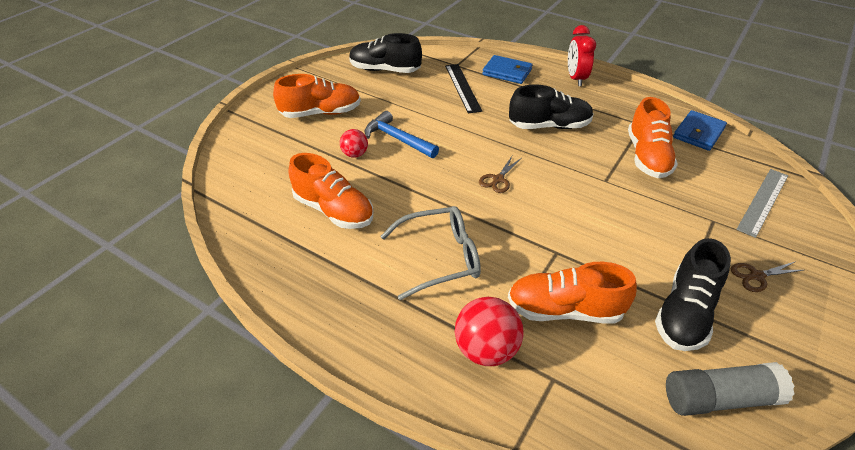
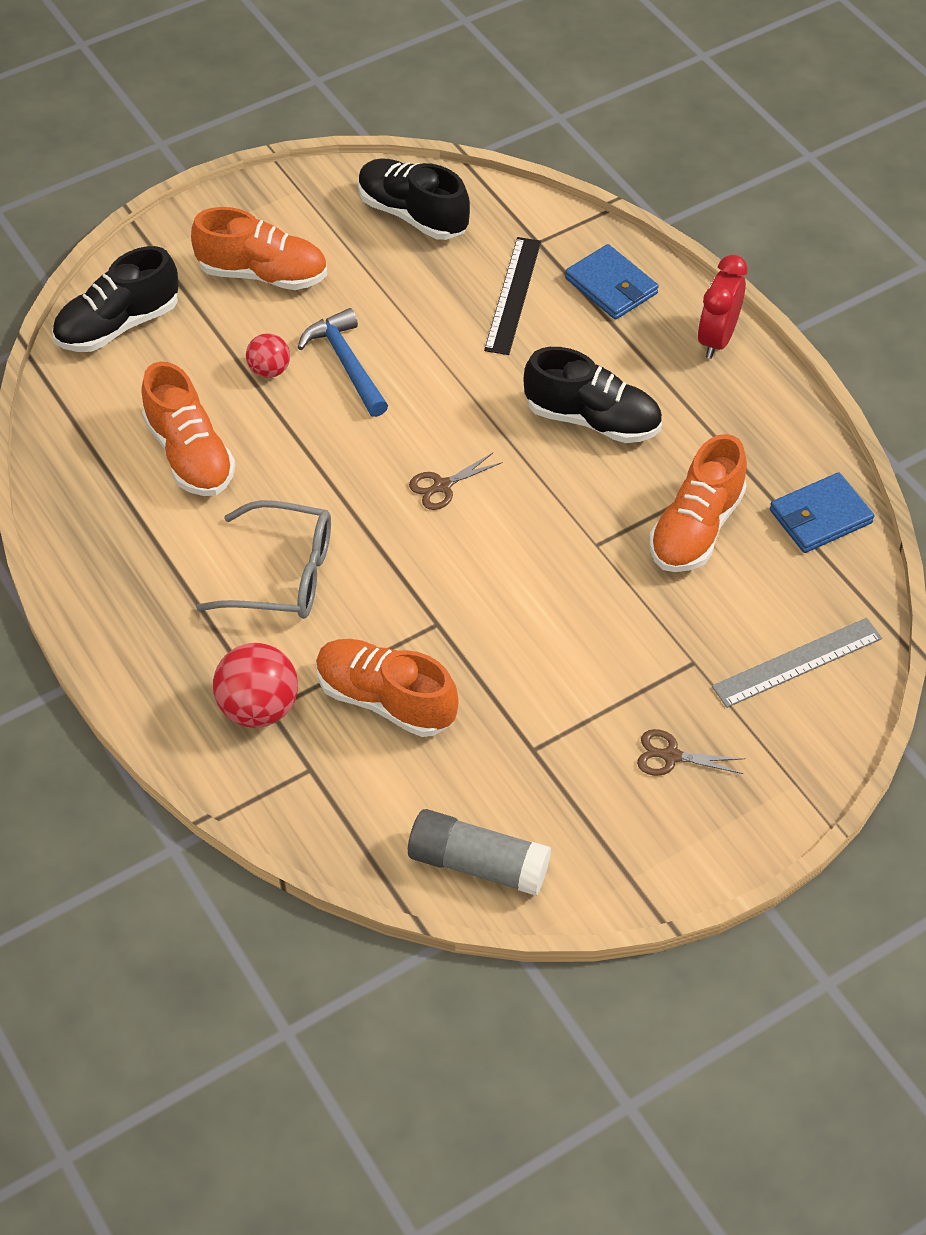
camera: 25 degrees right, 10 degrees up
(685, 313) = (530, 762): black shoe -> black shoe (118, 325)

